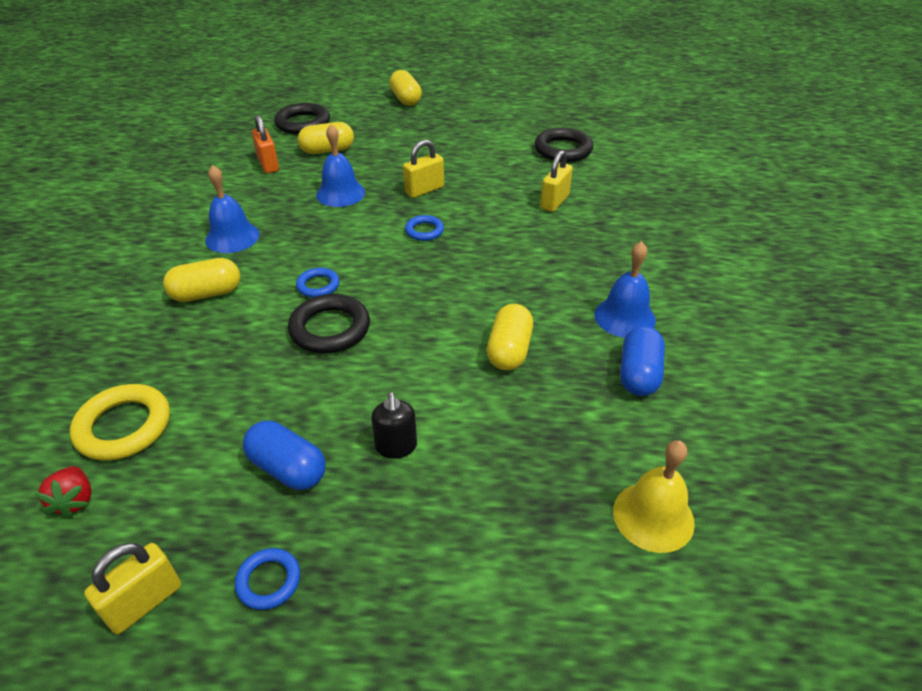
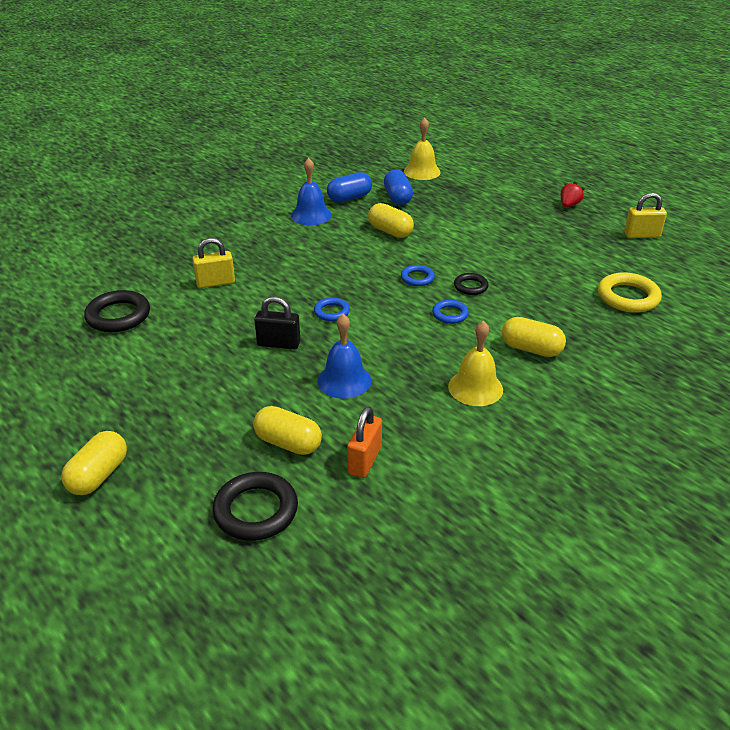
camera: 135 degrees left, 5 degrees down
(75, 500) = (665, 278): red strawberry -> red strawberry (569, 205)
(232, 237) = (475, 388): blue bell -> yellow bell
(269, 581) = (586, 219): blue ring -> blue ring (417, 278)
(288, 468) = (551, 244): blue capsule -> blue capsule (397, 198)
(330, 329) = (470, 286): black ring -> black ring, size x0.57
(396, 446) = (493, 228): black soap dispenser -> none
(424, 190) = (278, 344): yellow padlock -> black padlock
(509, 350) = (390, 231): yellow capsule -> yellow capsule turned 75 degrees clockwise

